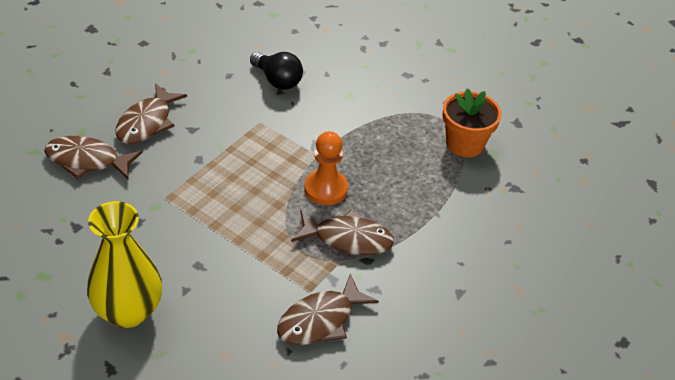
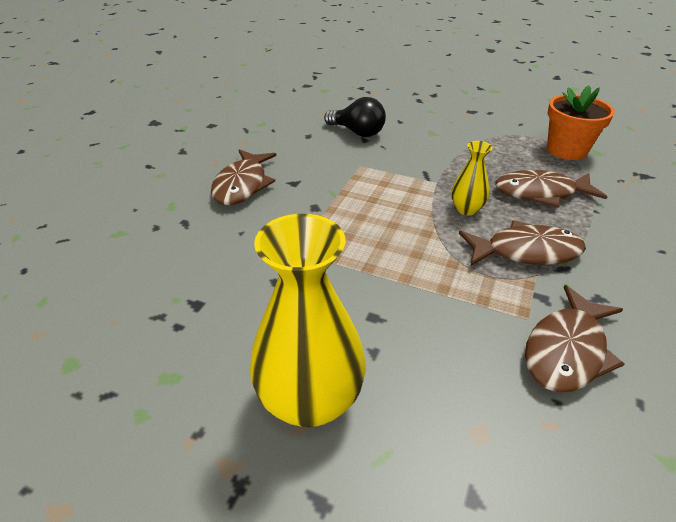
camera: 10 degrees left, 5 degrees down
(87, 161) = (187, 231): brown fish -> brown fish (540, 193)
(326, 189) = (466, 209): orange pawn -> yellow vase

